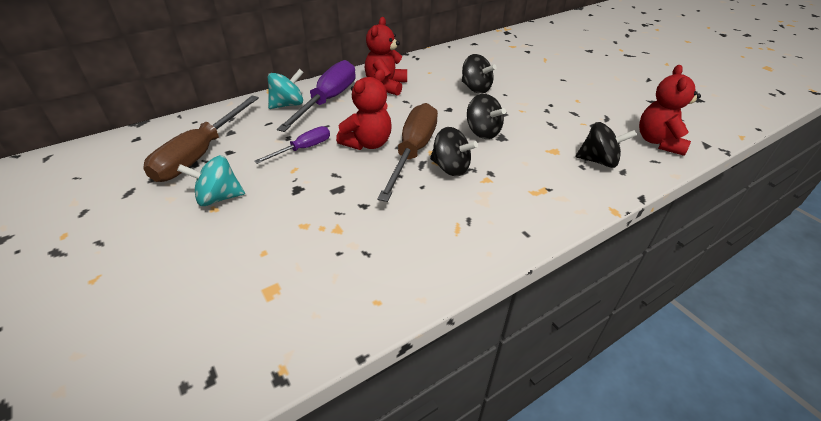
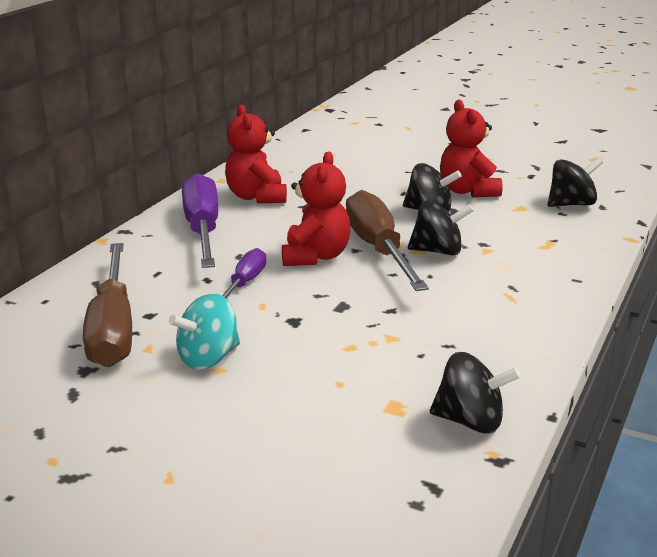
camera: 30 degrees left, 15 degrees down
(288, 104) = (154, 248): turquoise spinning top -> none
(475, 88) = (368, 173): black spinning top -> black spinning top (470, 421)
(658, 142) = (605, 174): red teddy bear -> red teddy bear (468, 191)

